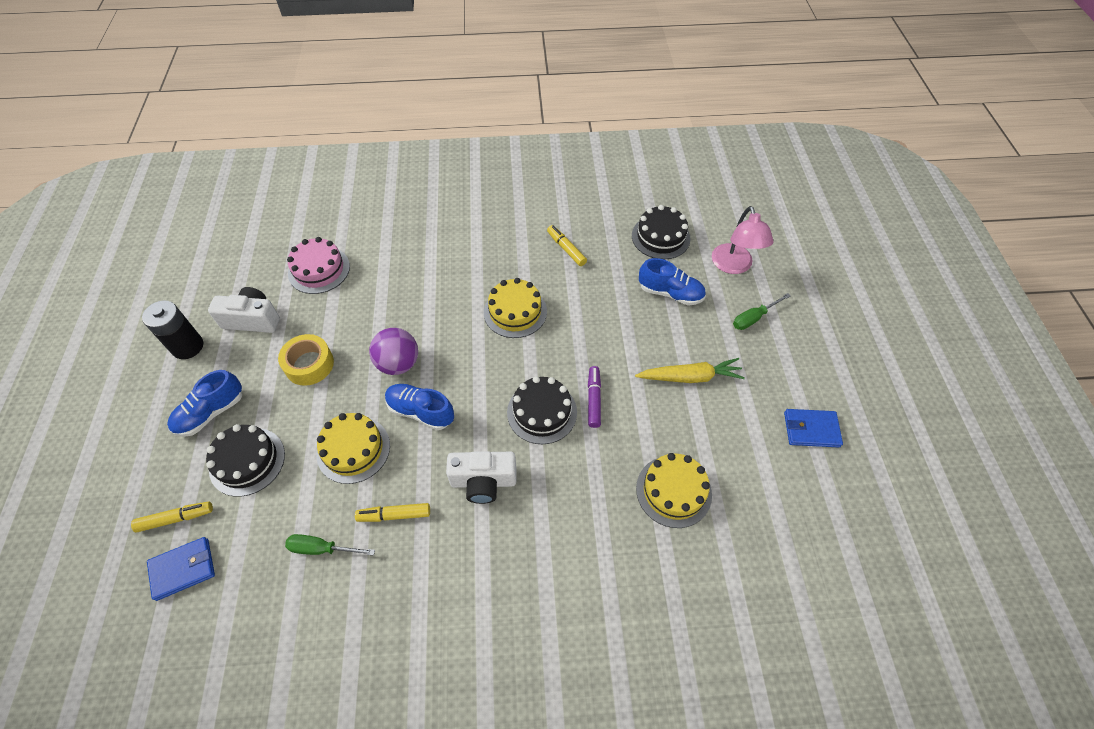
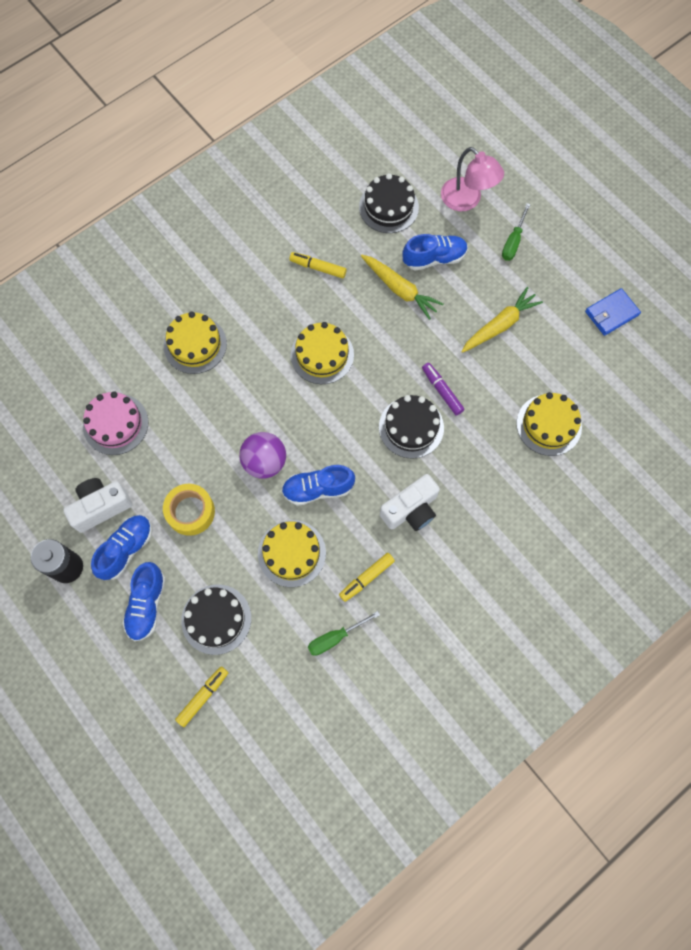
camera: 35 degrees left, 15 degrees up
(183, 569) = (246, 723): blue wallet -> none
(239, 361) = (126, 549): none -> blue shoe
(425, 250) = (195, 344): none -> yellow cake
(621, 300) = (399, 289): none -> yellow carrot

